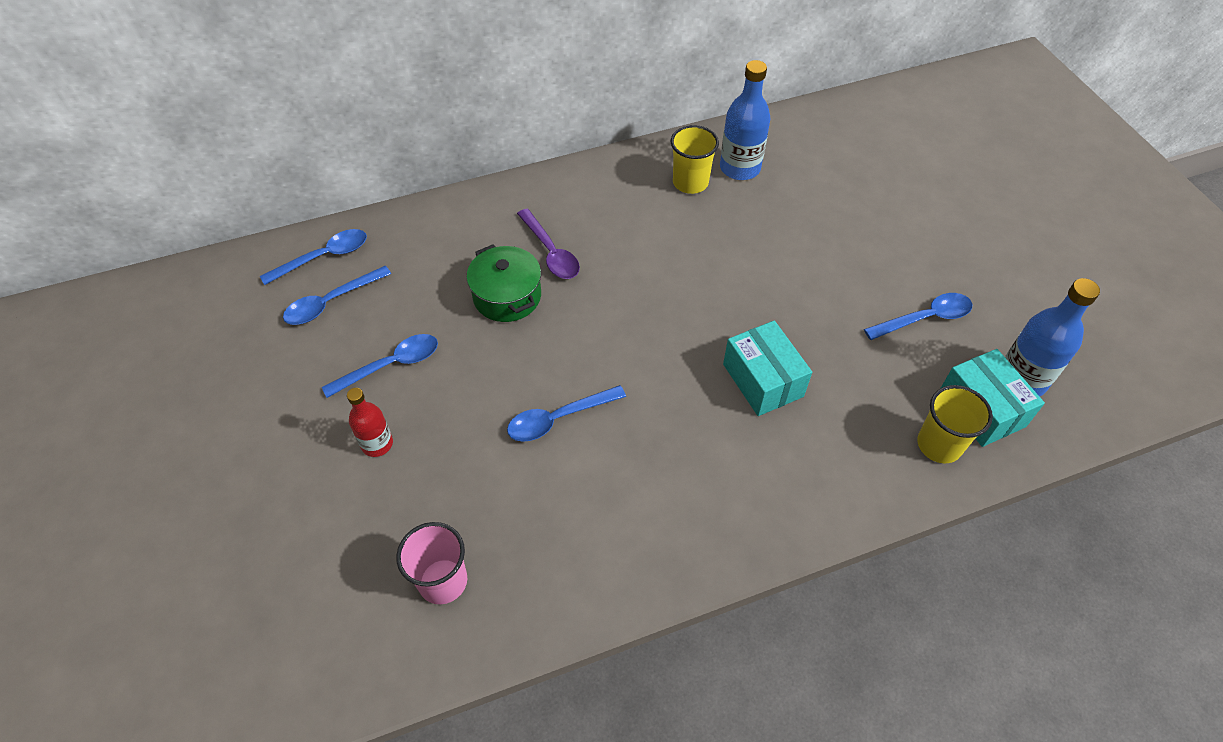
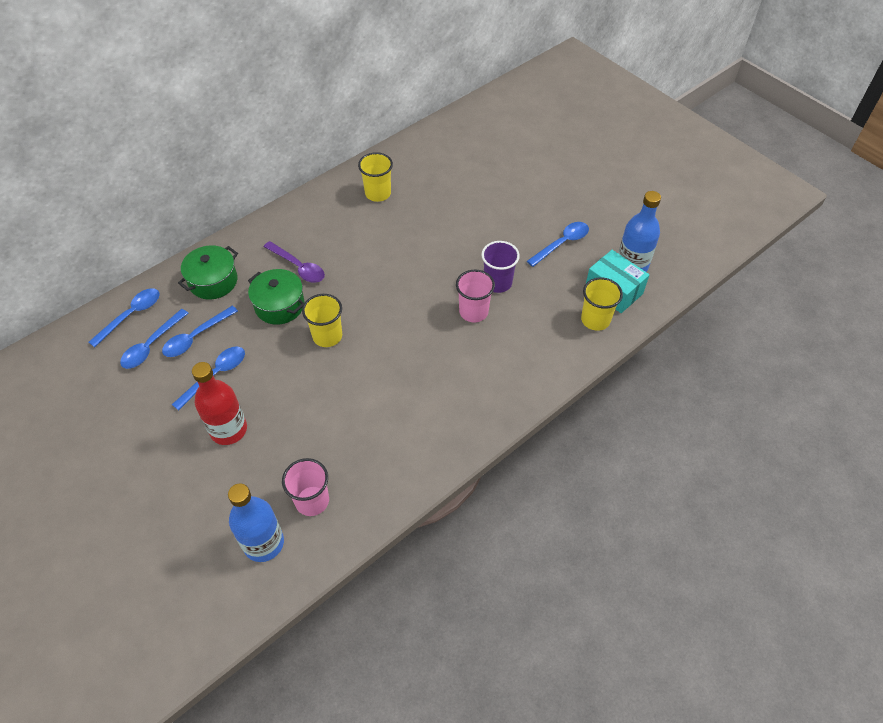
camera: 20 degrees left, 0 degrees up
(377, 444) = (228, 430): red bottle -> red bottle, size x1.62
(438, 241) = (213, 281): none -> green pot
(552, 355) = (327, 336): none -> yellow cup
(558, 419) = (348, 376): blue spoon -> blue spoon (195, 337)
(740, 168) = (408, 175): blue bottle -> blue bottle (263, 543)
(763, 380) = (473, 312): turquoise box -> pink cup
(811, 348) = (497, 283): none -> purple cup

